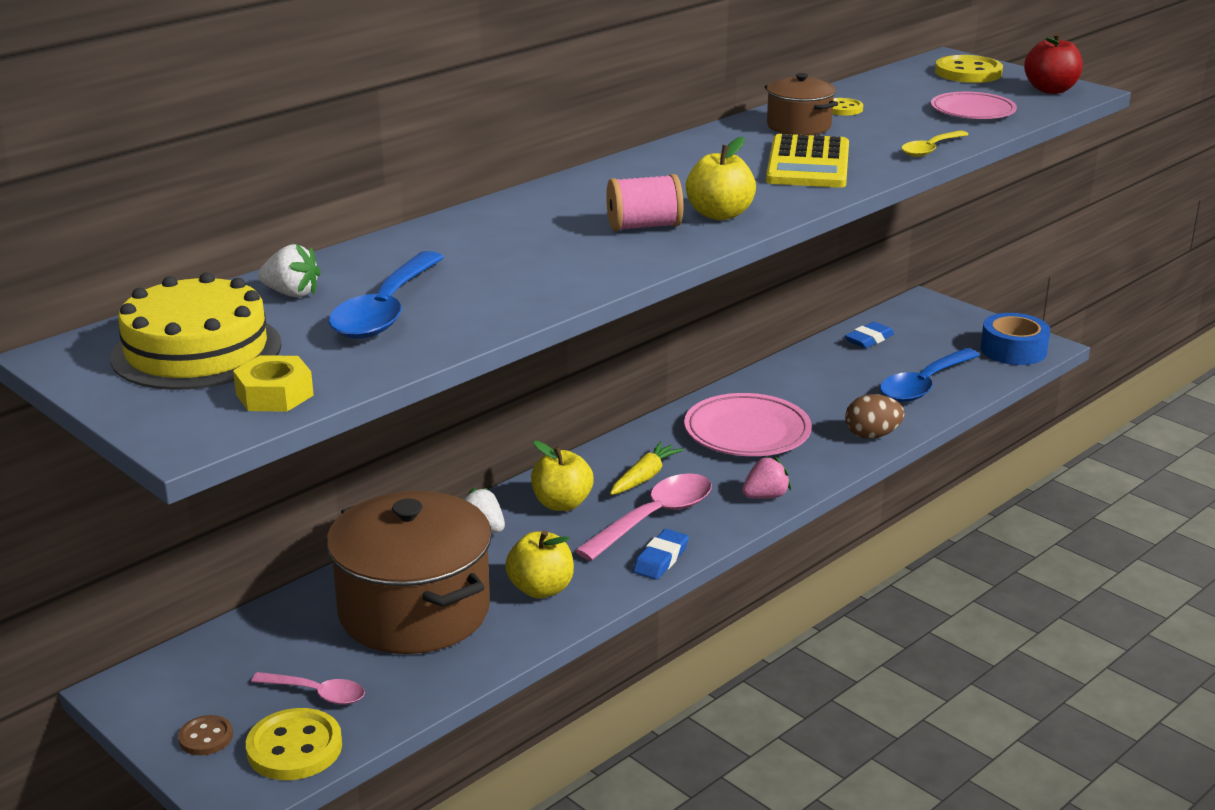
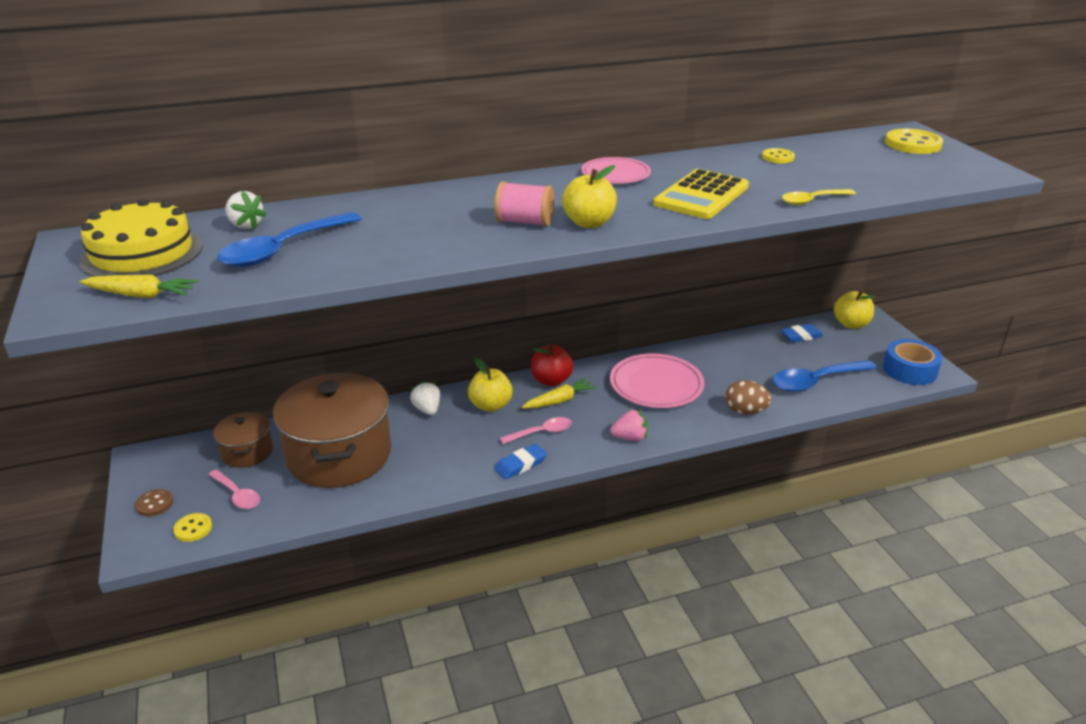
camera: 25 degrees right, 5 degrees up
(274, 395) = (141, 295): yellow nut -> yellow carrot
(294, 748) = (193, 529): yellow button -> yellow button, size x0.57
(541, 589) = (426, 463): yellow apple -> yellow apple (851, 324)
(654, 518) = (541, 433): pink spoon -> pink spoon, size x0.58
(799, 126) = (728, 165): brown pot -> brown pot (247, 452)
(972, 111) = (882, 175): pink plate -> pink plate (615, 175)
(1050, 90) = (970, 168): red apple -> red apple (551, 381)

